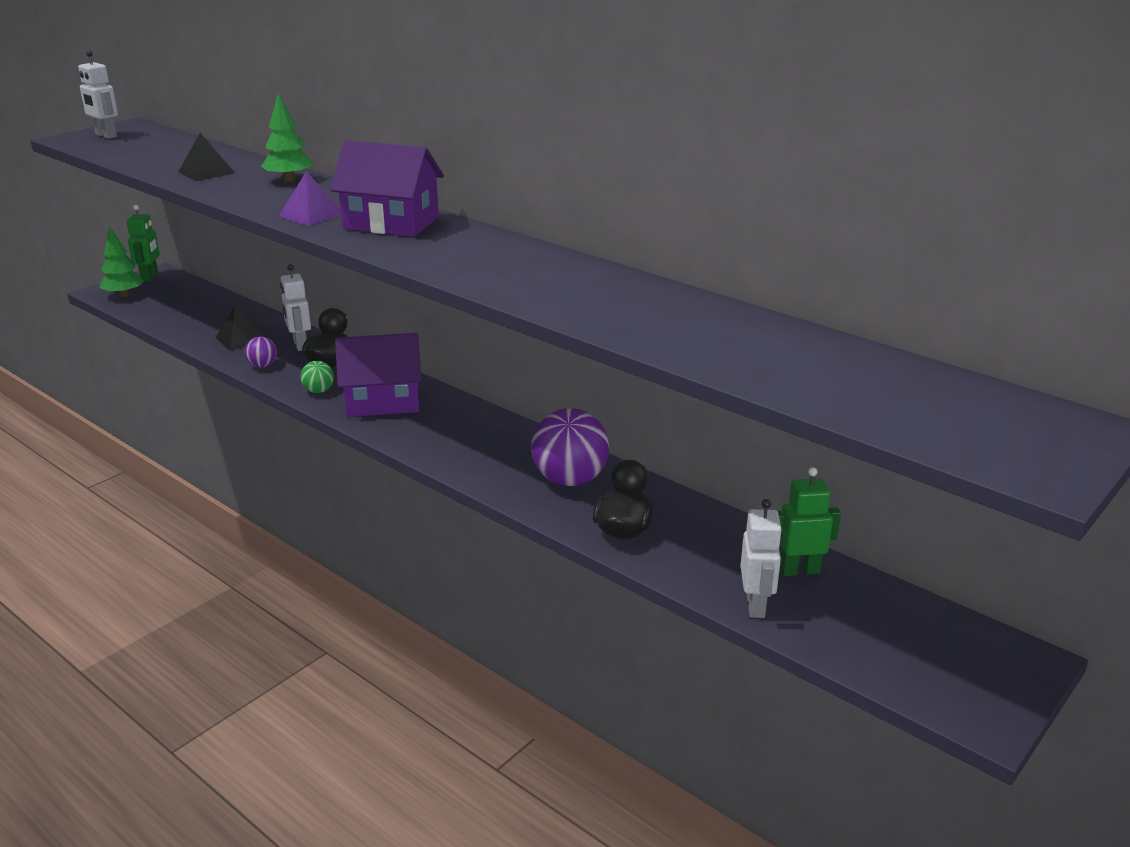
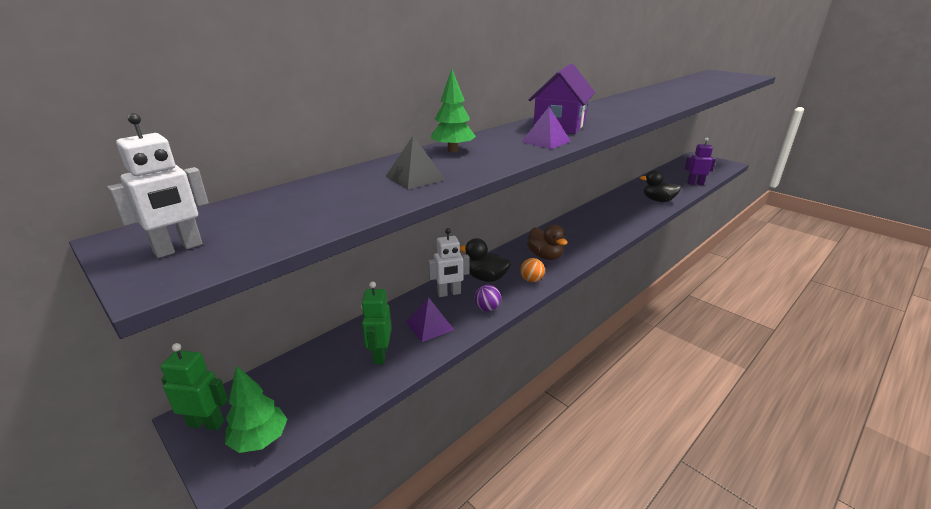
camera: 85 degrees left, 0 degrees up
(240, 339) = (429, 326): black pyramid -> purple pyramid
(318, 391) = (531, 280): green ball -> orange ball
(382, 401) = (545, 256): purple house -> brown duck
(570, 480) = (620, 208): purple ball -> none
(756, 605) = (695, 183): white robot -> purple robot
(799, 570) = (667, 176): green robot -> green robot (380, 355)

